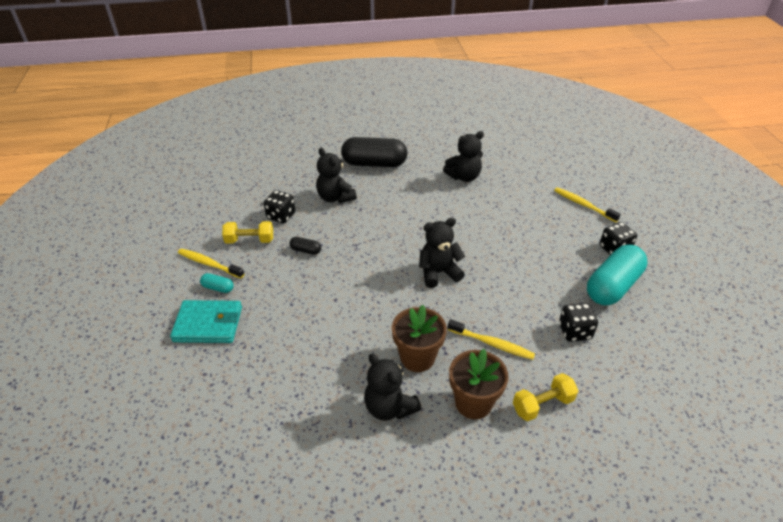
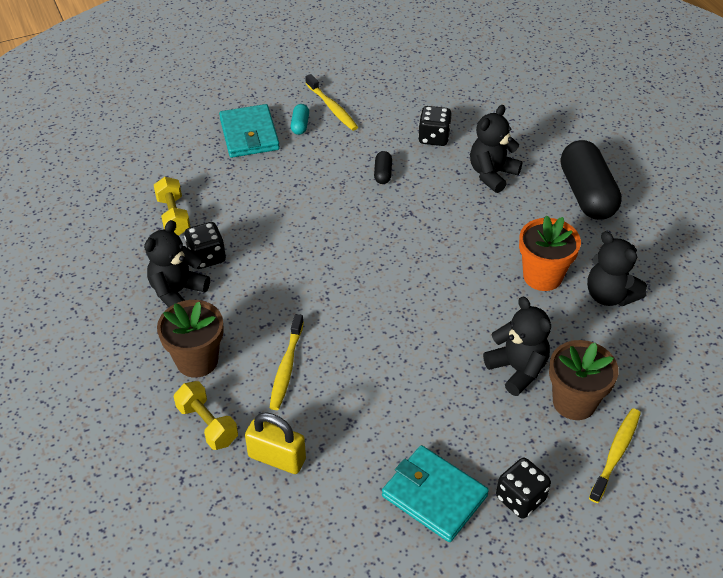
camera: 75 degrees right, 5 degrees up
(209, 264) = (332, 108): yellow toothbrush -> yellow toothbrush turned 135 degrees clockwise
(250, 240) = (381, 125): yellow dumbbell -> yellow dumbbell (173, 216)
(417, 358) = (247, 303): brown flower pot -> brown flower pot (574, 402)
(438, 273) = (390, 299): black teddy bear -> black teddy bear (517, 369)
(439, 198) = (542, 276): none -> orange flower pot
(574, 332) = (331, 452): black dice -> black dice (207, 257)
(578, 364) = (277, 458): none -> yellow padlock
(612, 286) = (434, 496): turquoise capsule -> turquoise wallet

